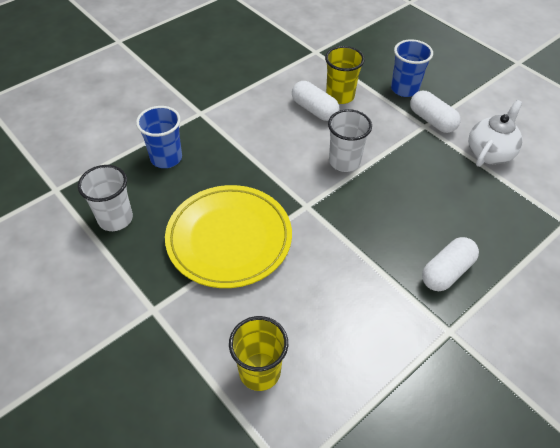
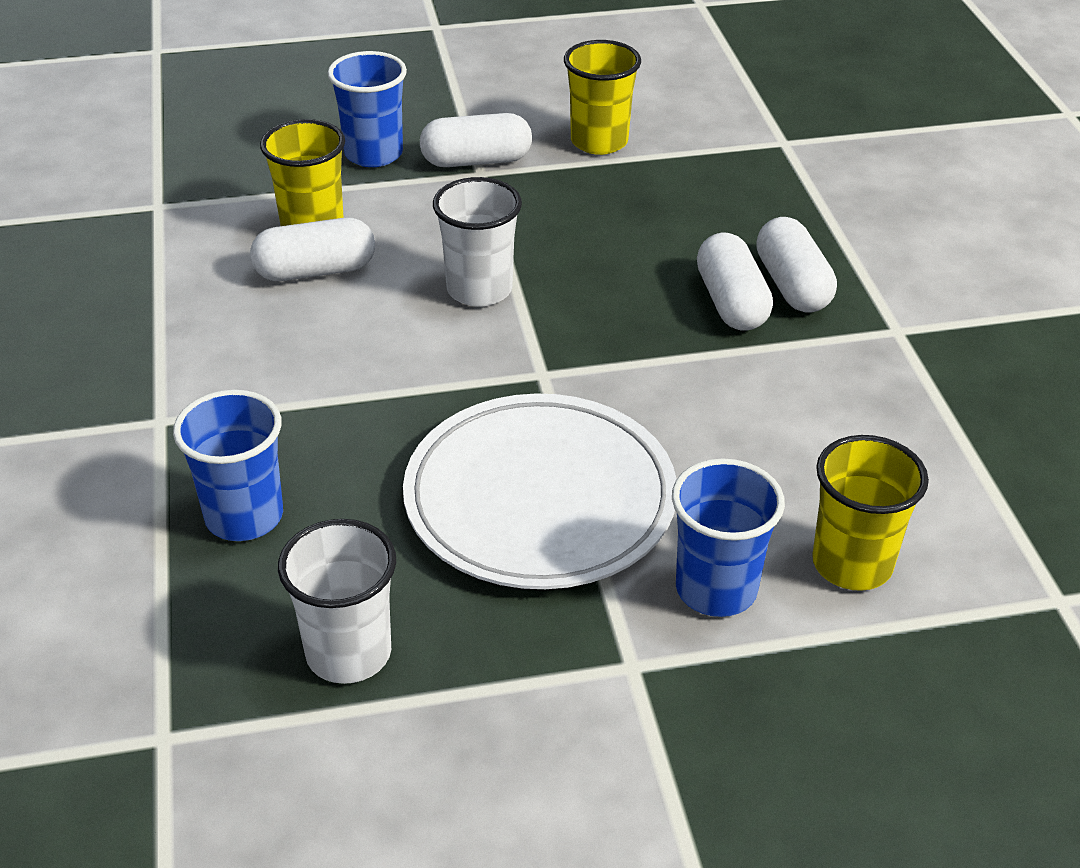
camera: 60 degrees left, 10 degrees down
(212, 322) = (716, 589): none -> blue cup
(229, 238) = (540, 499): yellow plate -> white plate
(411, 252) = (731, 302): none -> white capsule
(489, 153) = (599, 141): white teapot -> yellow cup

